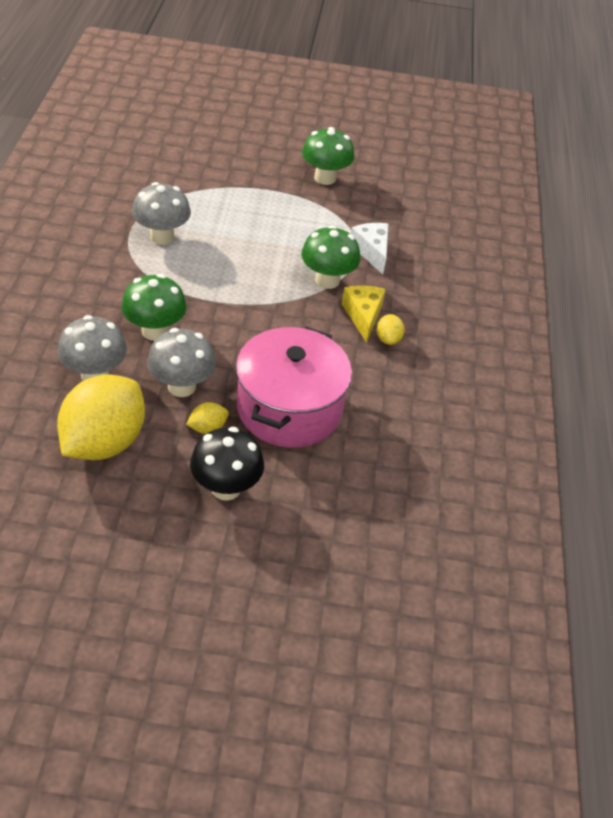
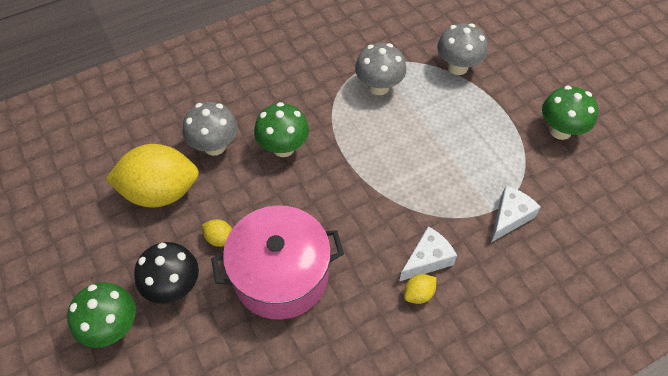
camera: 60 degrees right, 10 degrees up
(181, 386) = (245, 198): grey mushroom -> grey mushroom (457, 67)
(327, 280) = (442, 210): green mushroom -> green mushroom (113, 327)
(363, 316) = (427, 259): yellow cheese -> white cheese

